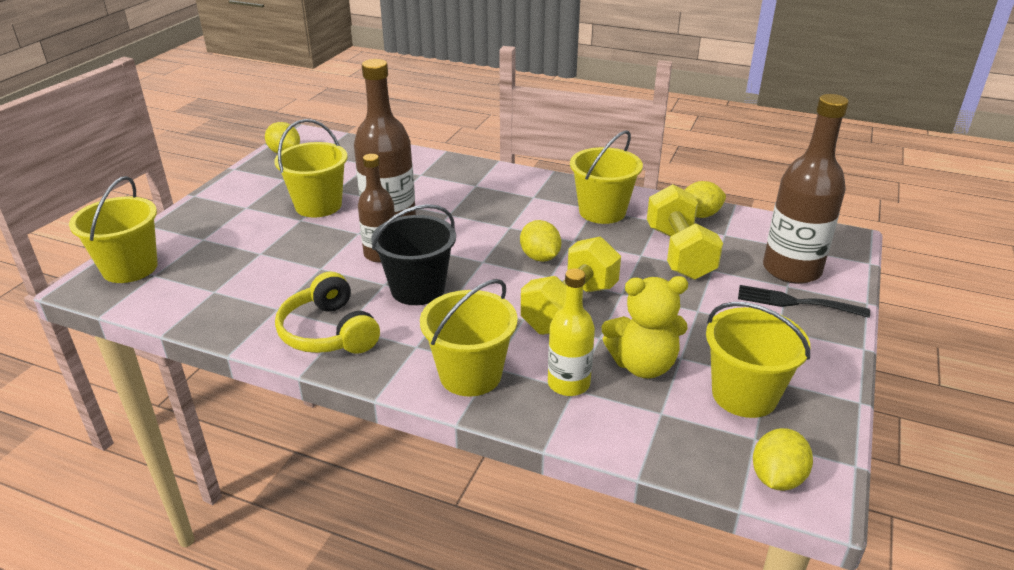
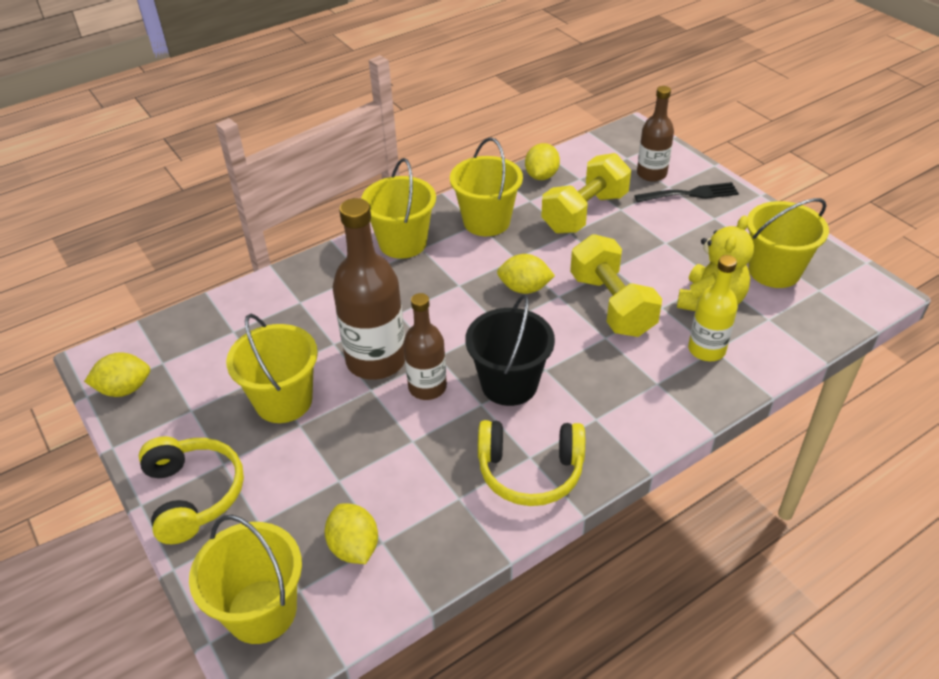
camera: 55 degrees left, 10 degrees up
(212, 208) = (193, 495): none -> yellow headphones
(470, 375) = (659, 400): yellow bucket -> yellow bucket (403, 243)
(679, 253) = (585, 213): yellow dumbbell -> yellow dumbbell turned 75 degrees counterclockwise
(776, 478) = (860, 300): yellow lemon -> yellow lemon (354, 547)
(791, 270) = (651, 174): brown bottle -> brown bottle, size x0.61
(795, 302) = (691, 194): black fork -> black fork turned 150 degrees counterclockwise

